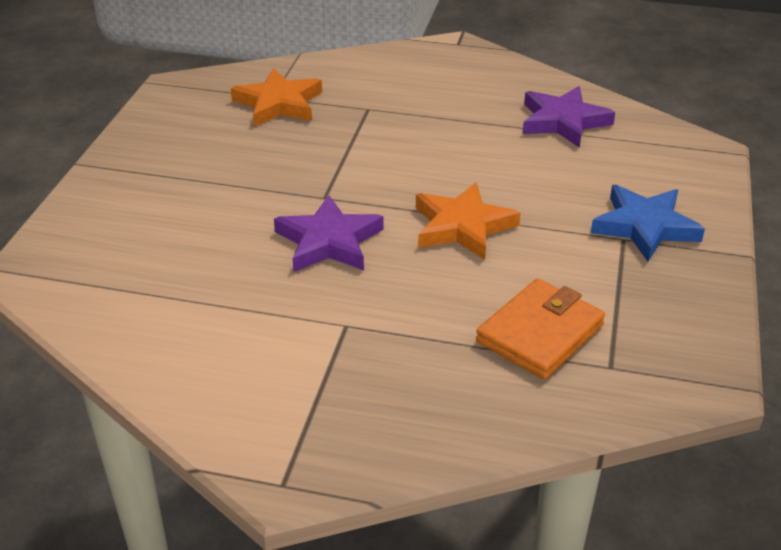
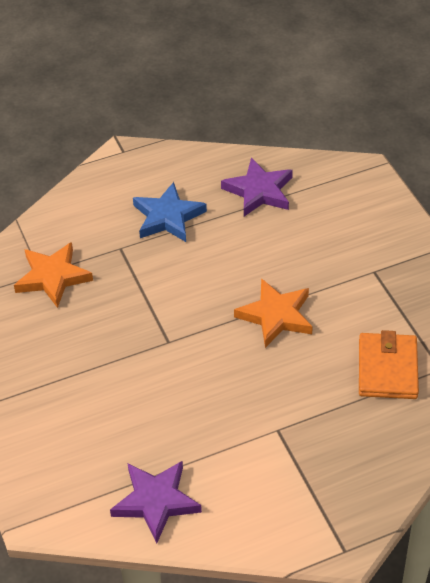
camera: 35 degrees left, 10 degrees up
(329, 241) = (207, 375): purple star -> purple star (156, 501)
(645, 226) = (378, 255): blue star -> blue star (168, 217)

